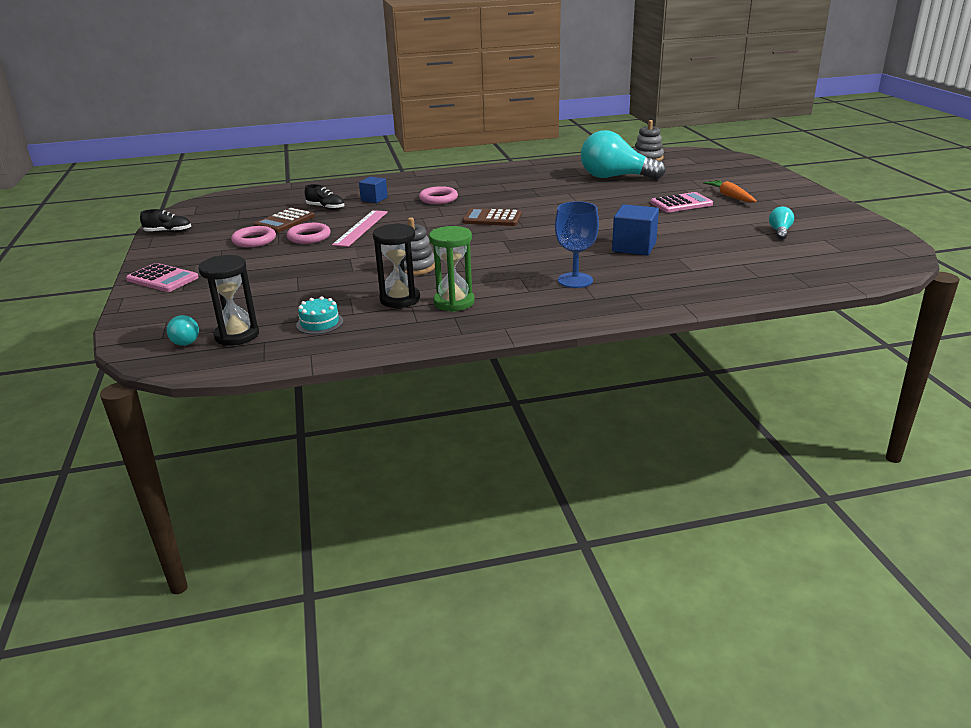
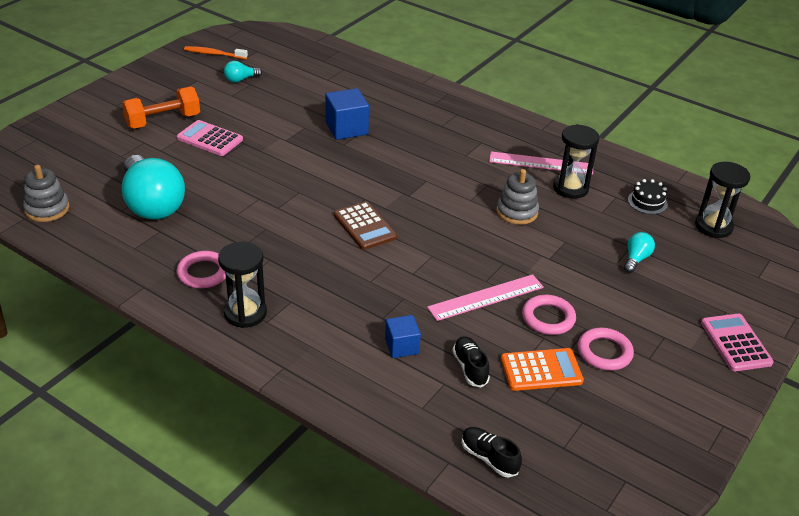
camera: 135 degrees left, 10 degrees up
(168, 232) = (683, 449): black shoe -> black shoe (489, 458)
(186, 340) = (753, 245): turquoise light bulb -> turquoise light bulb (636, 259)
(284, 221) = (541, 370): brown calculator -> orange calculator
(320, 323) = (647, 202): turquoise cake -> black cake
(438, 199) = (347, 294): pink ring -> pink ring (203, 273)
(454, 302) = (541, 163): green hourglass -> pink ruler
(470, 177) = (245, 313): none -> black hourglass
(575, 280) = (440, 131): blue goblet -> none
(730, 196) = (163, 121): orange carrot -> orange dumbbell
(850, 233) = (214, 54): none -> orange toothbrush

